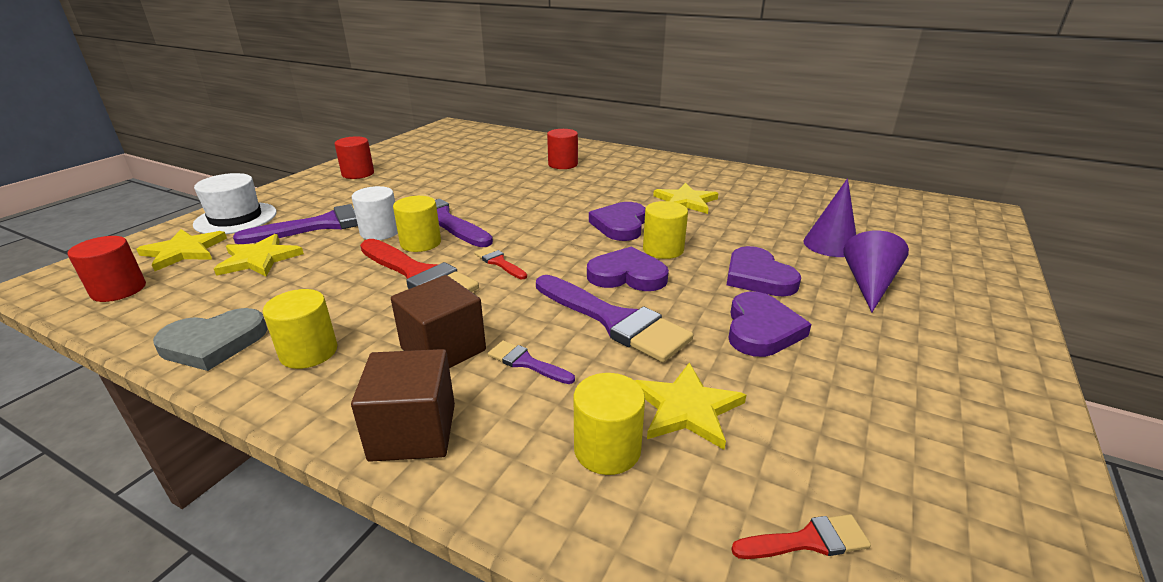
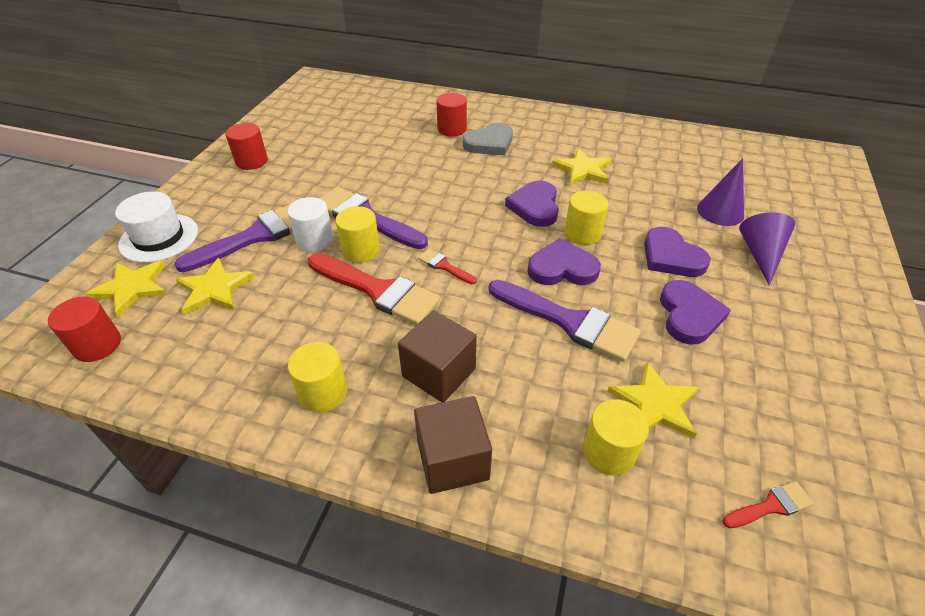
camera: 10 degrees left, 15 degrees up
(213, 343) = (230, 395): grey heart -> grey heart (489, 143)
(526, 363) = (514, 377): purple brush -> none

